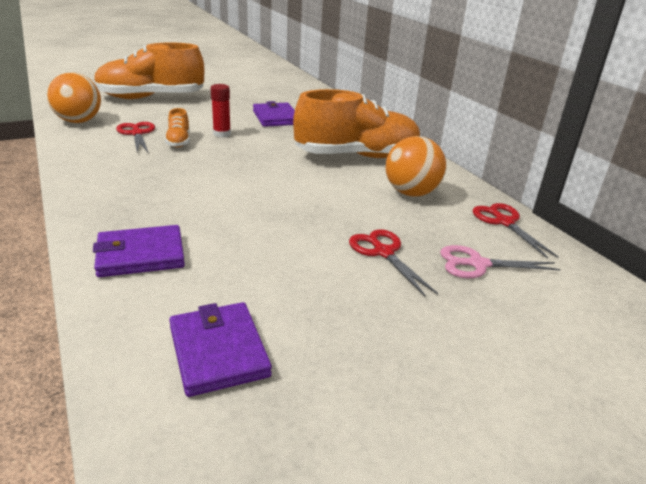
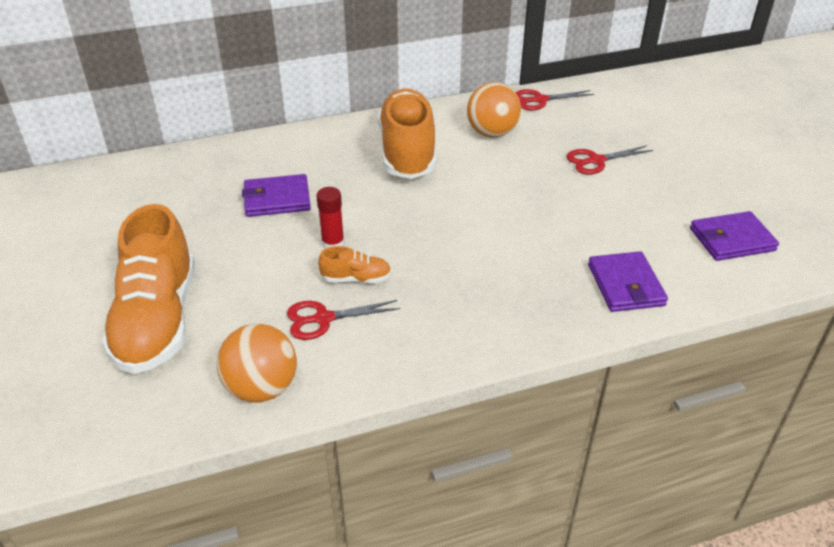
camera: 80 degrees left, 10 degrees up
(477, 264) = (604, 124): pink scissors -> none

